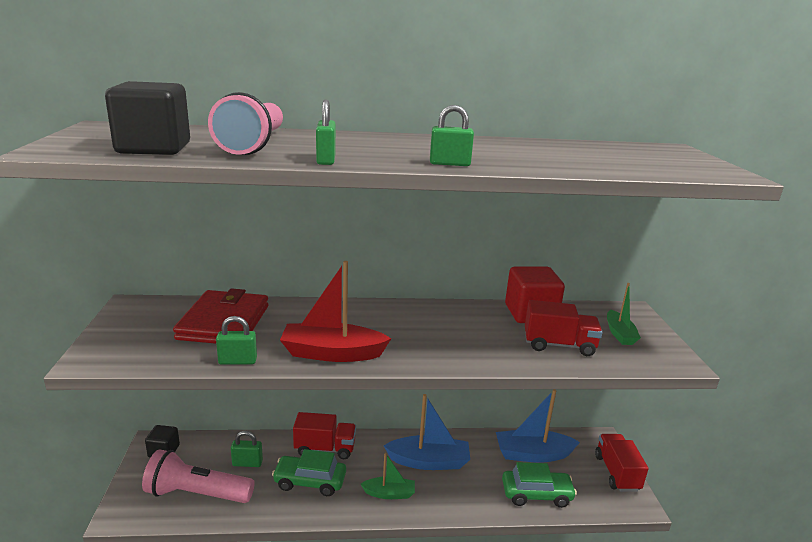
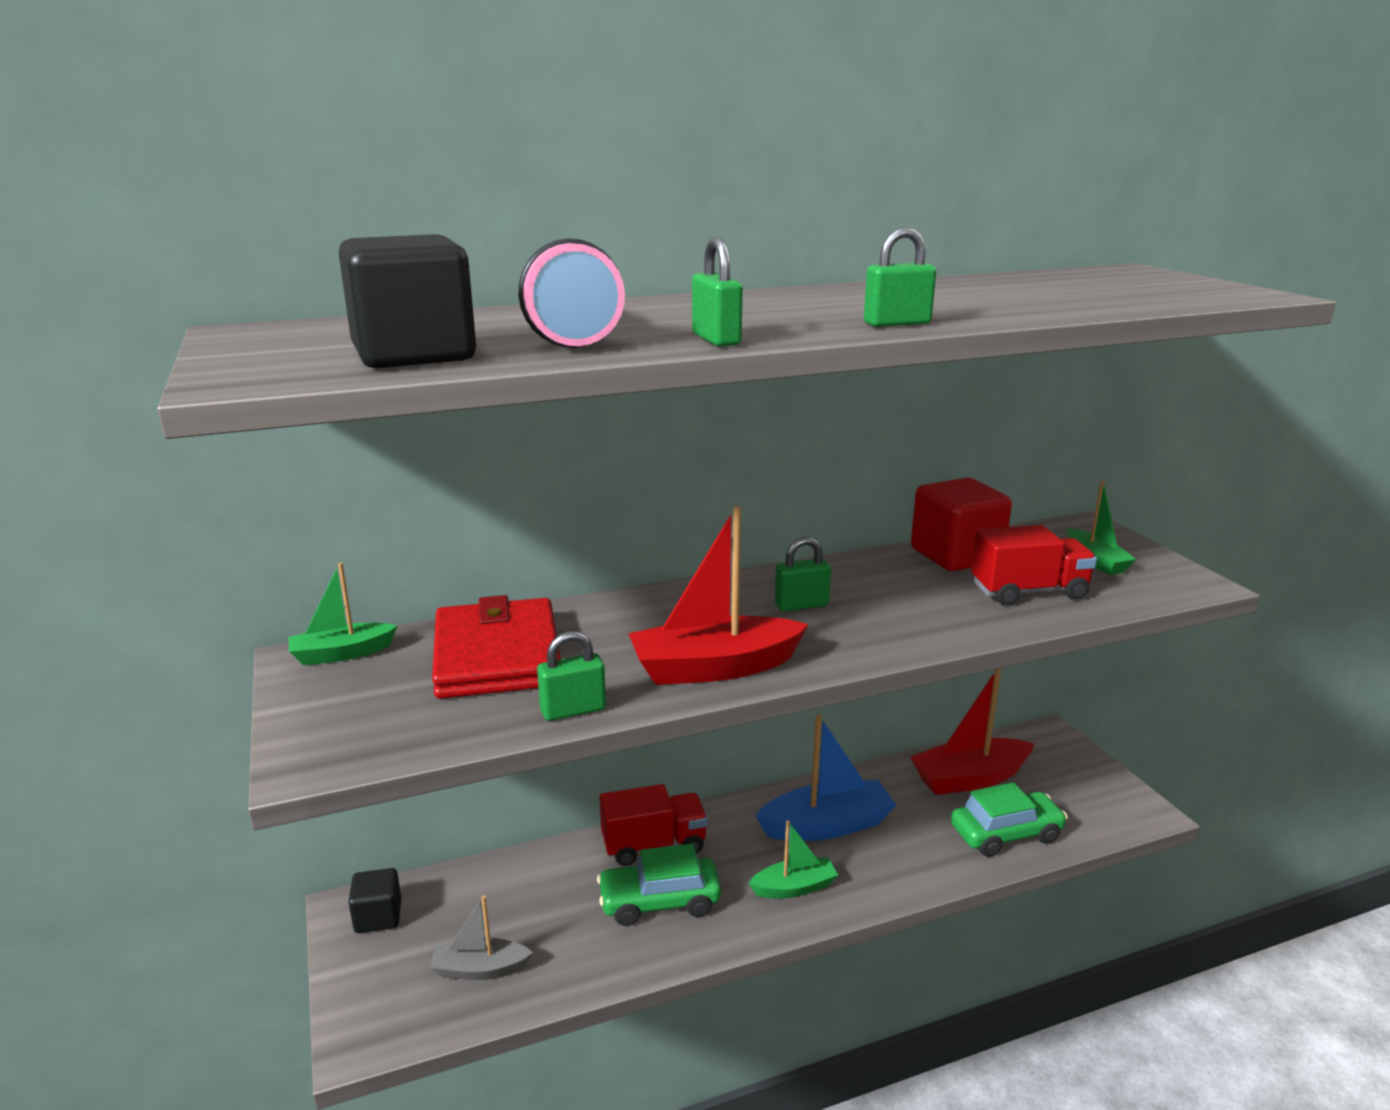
camera: 15 degrees left, 0 degrees up
(150, 305) = (342, 654): none -> green boat
(197, 493) = (480, 969): pink flashlight -> grey boat
(247, 463) = (538, 899): green padlock -> green padlock (801, 605)
(532, 454) = (969, 778): blue boat -> red boat
(616, 473) = (1096, 777): red truck -> none

